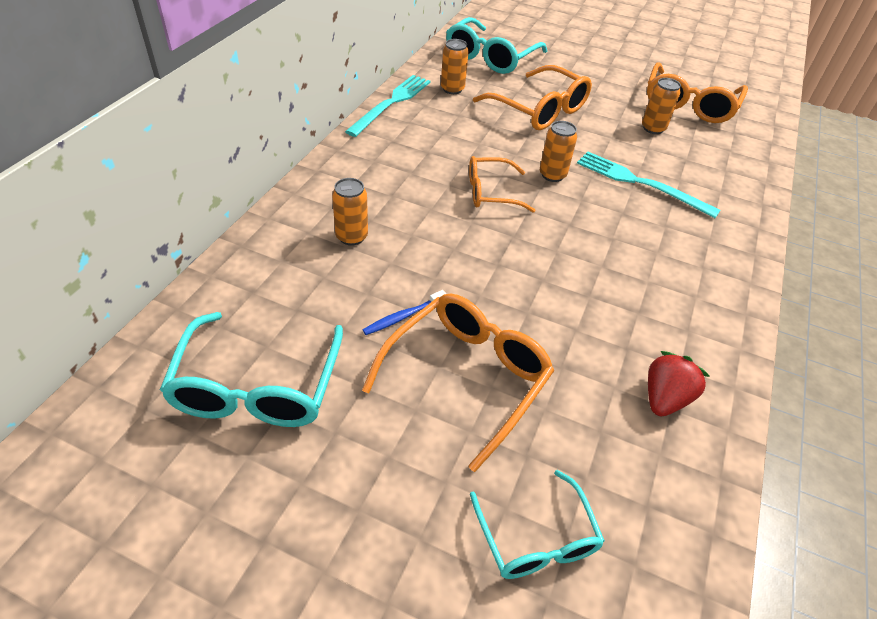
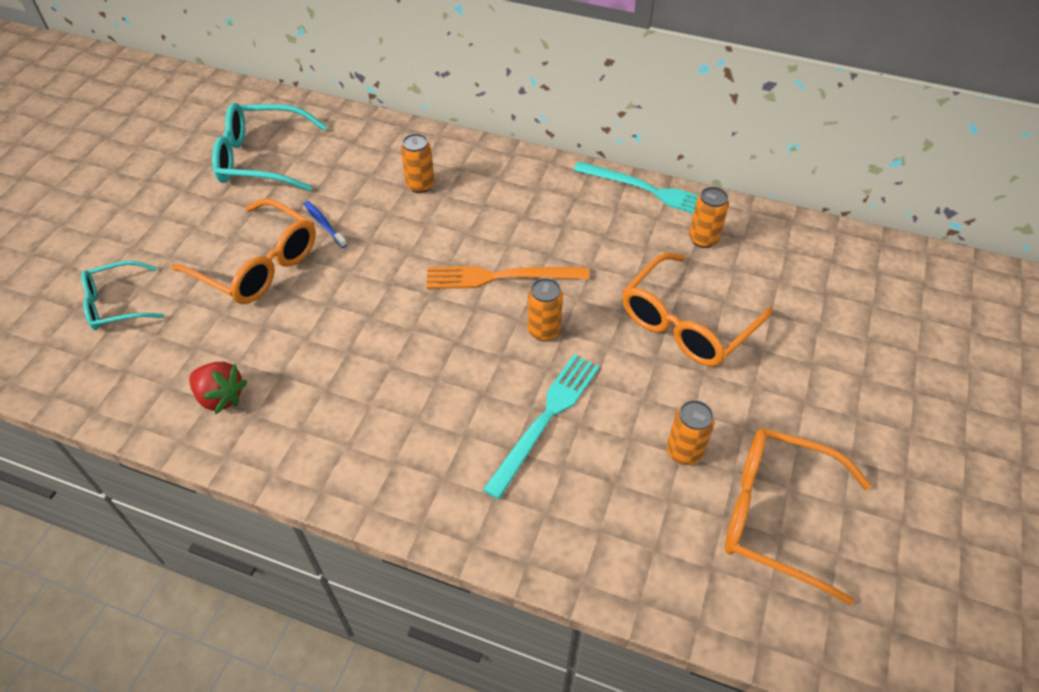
camera: 90 degrees right, 5 degrees up
(490, 57) = (807, 274): turquoise glasses -> none
(491, 192) = (500, 277): orange glasses -> orange fork

